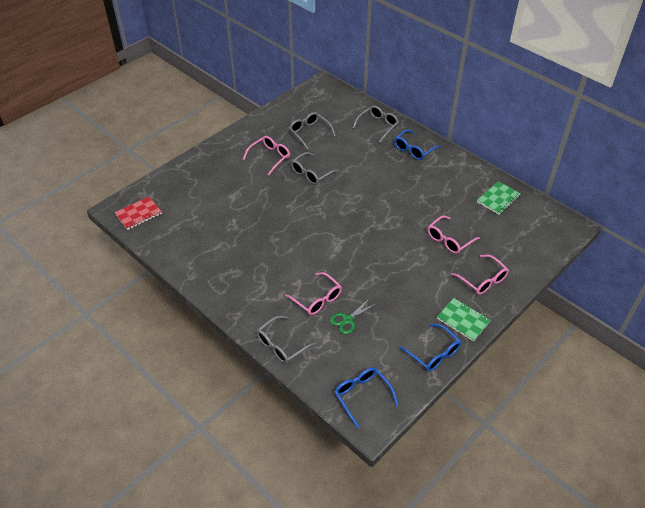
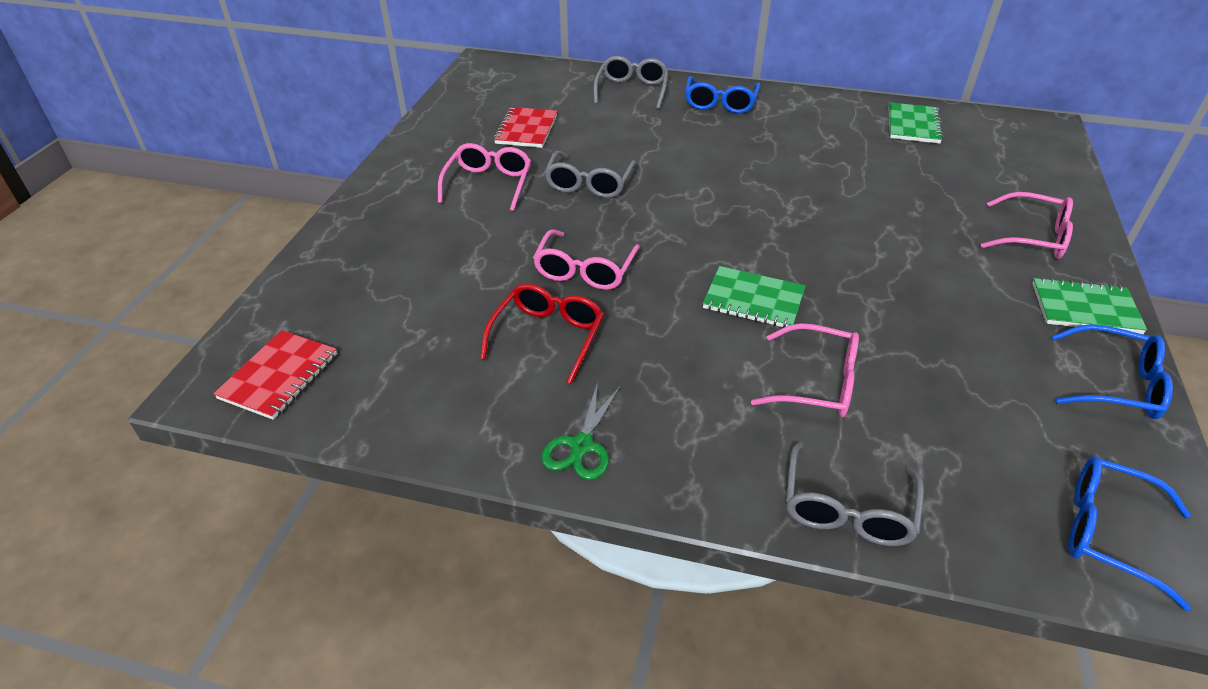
camera: 30 degrees left, 5 degrees down
(237, 237) = (548, 336): none -> red glasses
(309, 133) = (526, 129): grey glasses -> red notebook
(327, 256) = (753, 300): none -> green notebook
(347, 320) = (912, 395): green scissors -> green scissors (581, 446)
(449, 240) = (915, 201): pink glasses -> pink glasses (585, 270)

